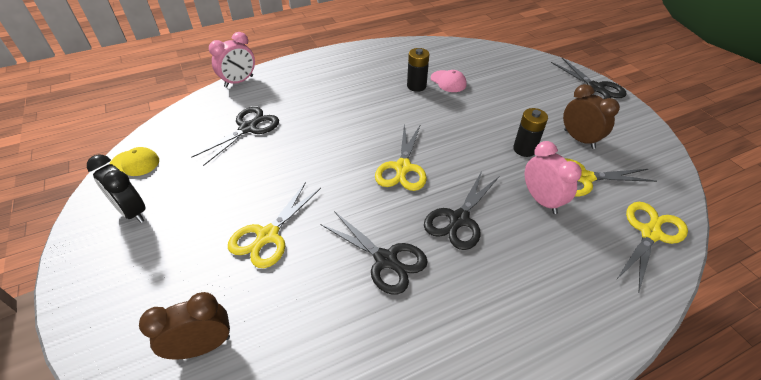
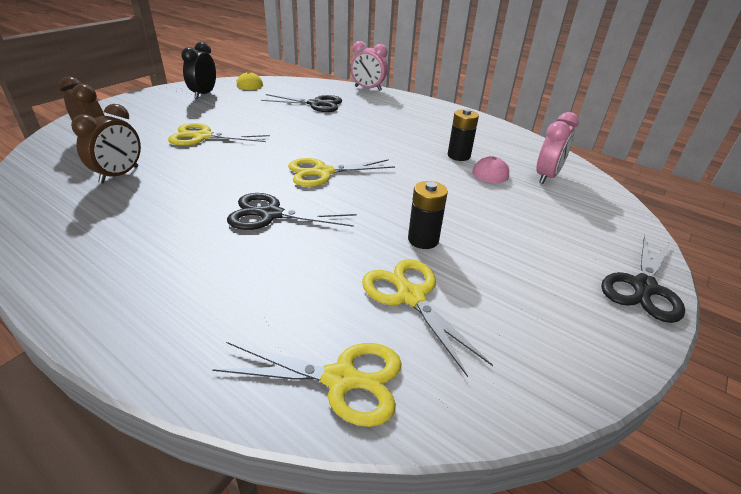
camera: 60 degrees right, 10 degrees down
(385, 260) = (198, 187): black scissors -> none
(541, 200) = (339, 265): pink clock -> pink clock (547, 176)
(579, 139) = (493, 283): brown clock -> brown clock (119, 175)

